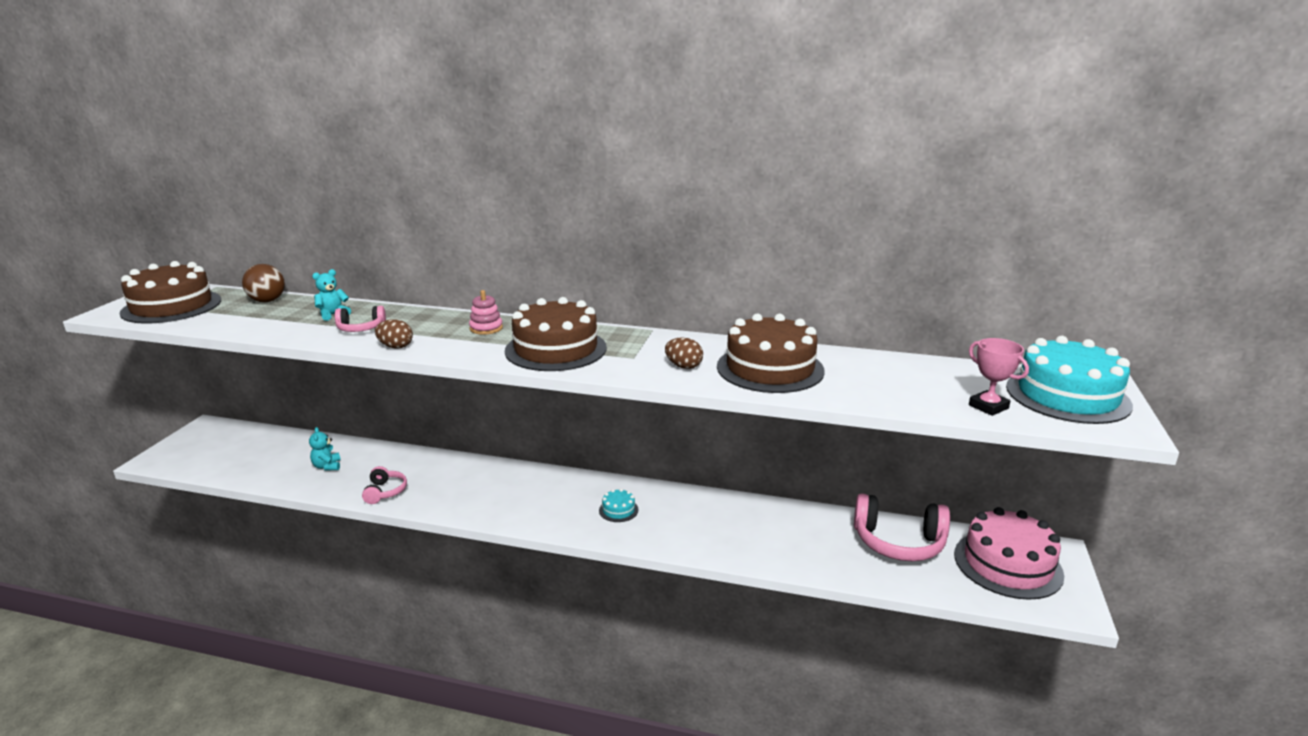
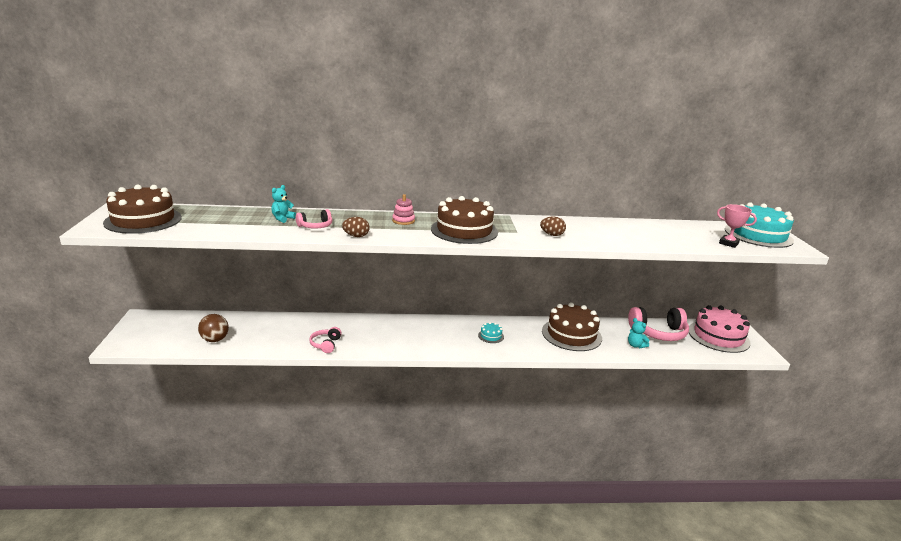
camera: 20 degrees left, 0 degrees up
(267, 301) = (218, 212): brown ball -> brown ball (215, 340)
(327, 466) = (267, 333): turquoise teddy bear -> turquoise teddy bear (636, 345)
(385, 492) = (326, 344): pink headphones -> pink headphones turned 150 degrees counterclockwise
(770, 368) = (600, 232): brown cake -> brown cake (571, 334)

